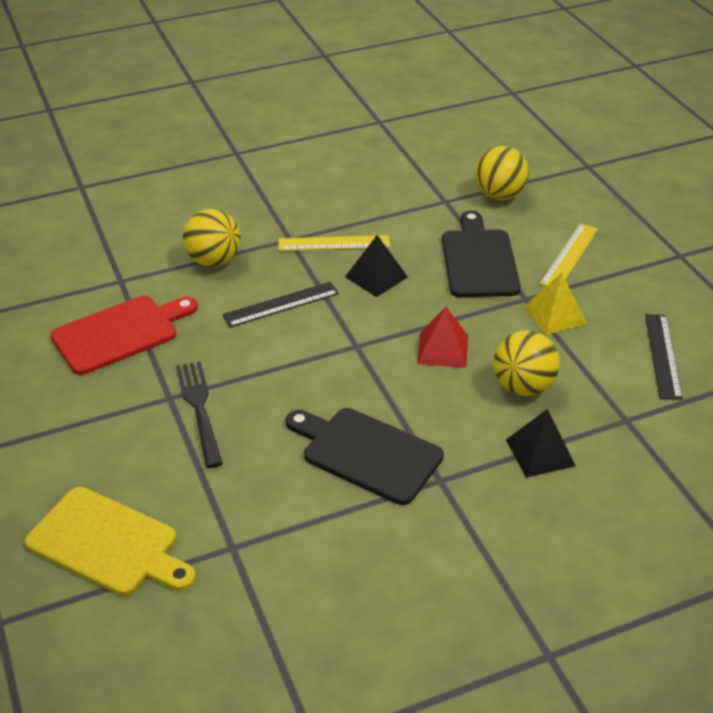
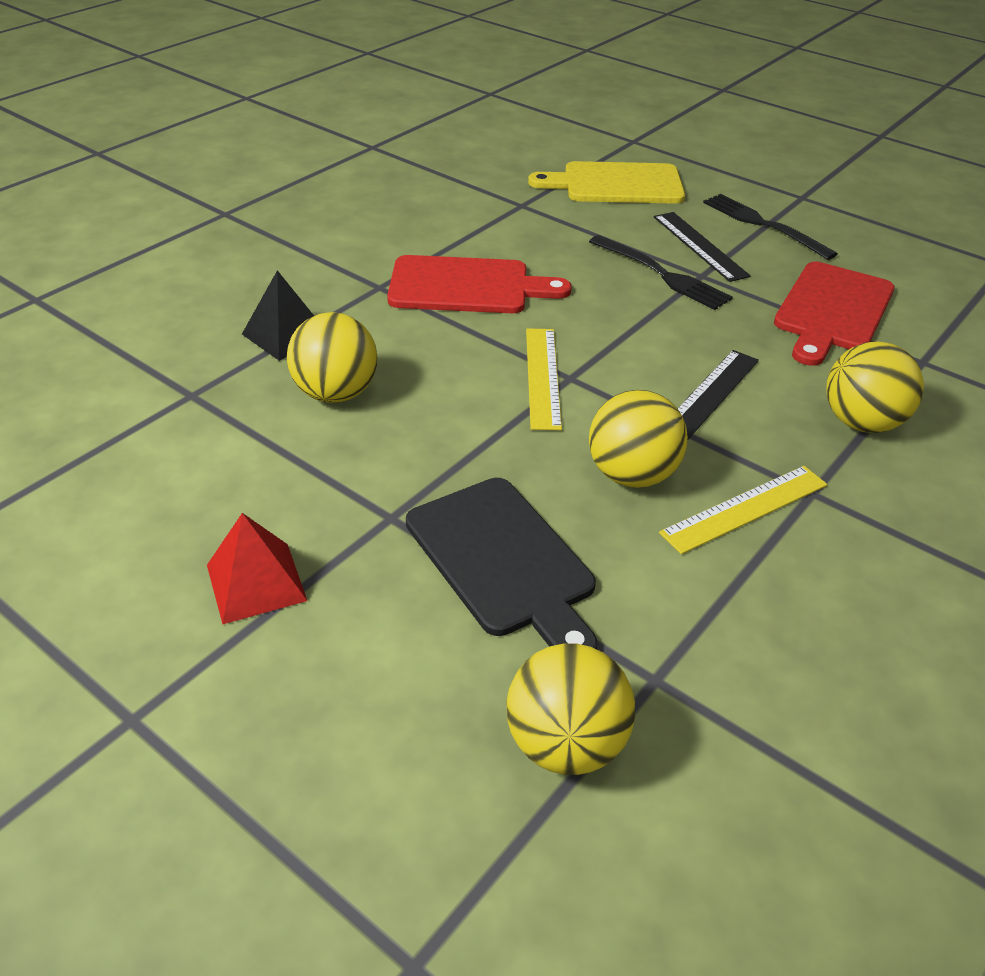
camera: 150 degrees right, 0 degrees up
(48, 433) = (762, 224): none -> black fork
(367, 453) = (466, 286): black cutting board -> red cutting board
(376, 277) = (631, 475): black pyramid -> yellow ball
(442, 349) = (463, 405): red pyramid -> red pyramid (256, 582)
(555, 315) = (333, 504): yellow pyramid -> none
(569, 256) = (353, 630): yellow ruler -> yellow ruler (543, 377)
(663, 355) = (150, 493): black ruler -> black ruler (699, 246)

